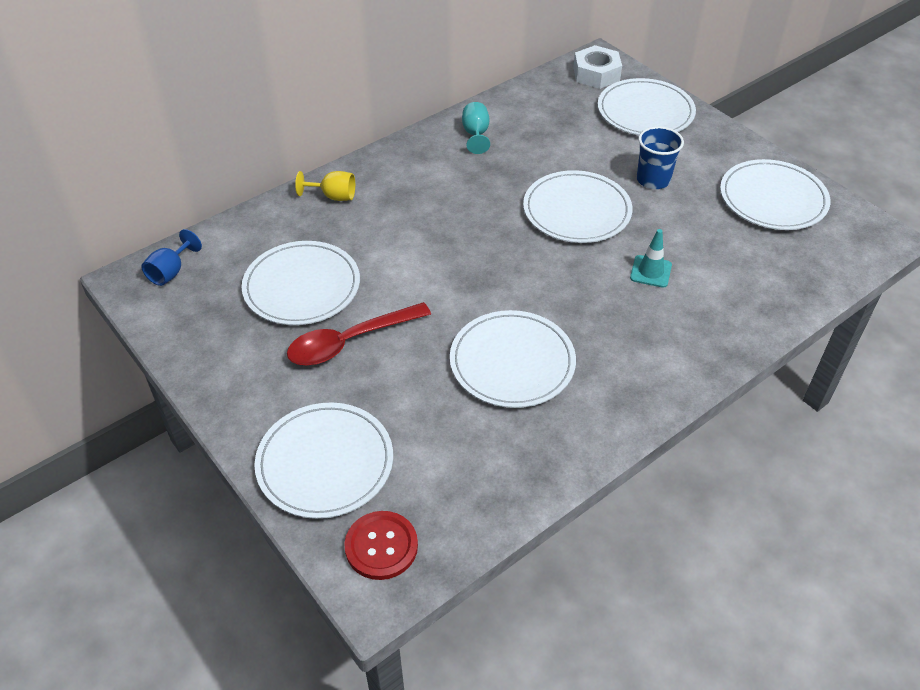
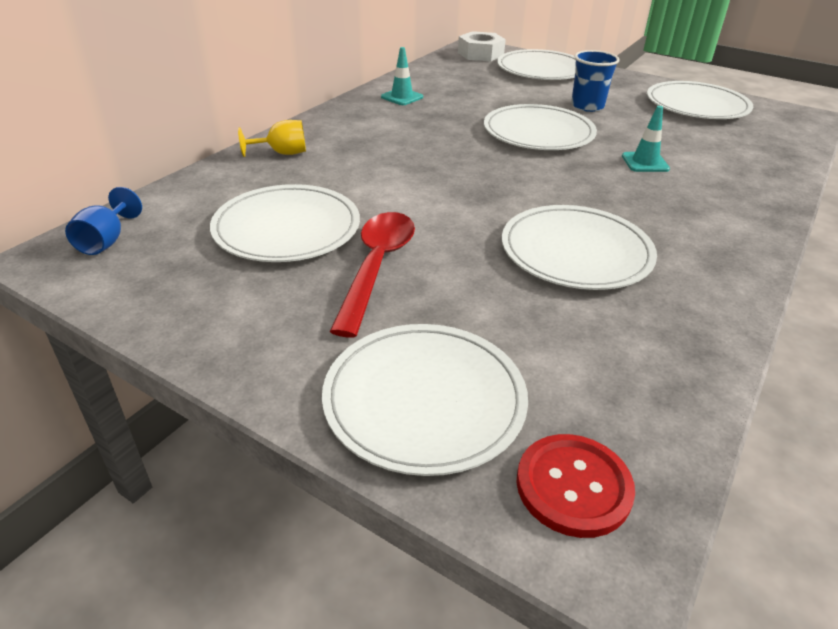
camera: 20 degrees left, 10 degrees down
(350, 342) = (376, 267): red spoon -> red spoon turned 150 degrees clockwise
(476, 134) = (402, 97): turquoise goblet -> turquoise traffic cone

